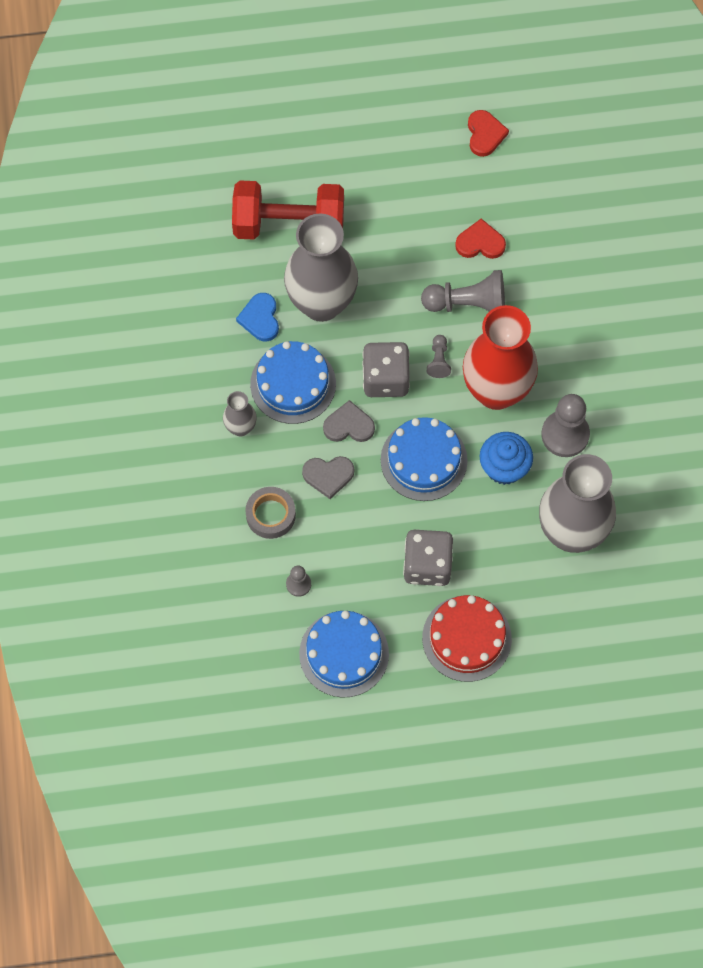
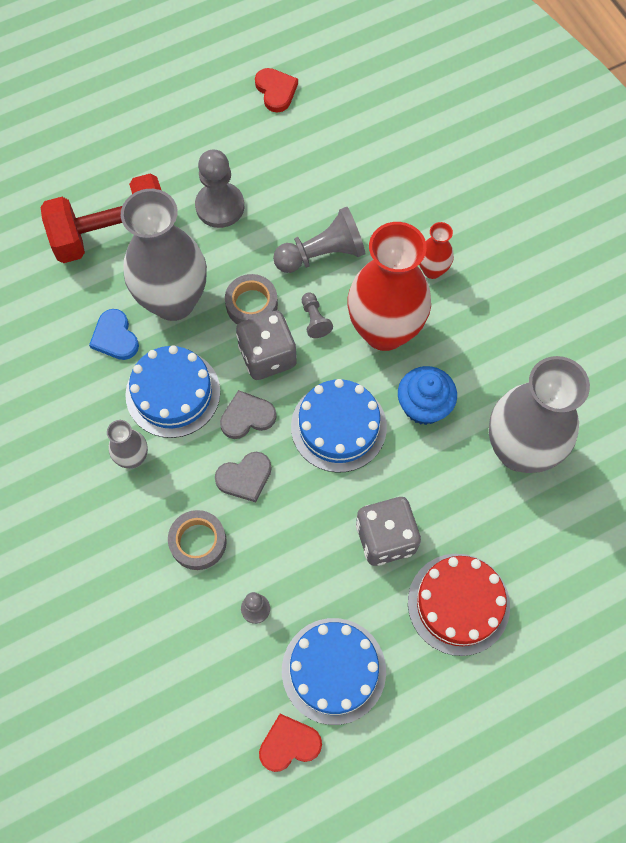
camera: 20 degrees left, 0 degrees up
(388, 329) = (251, 304): none -> grey tape
(480, 243) = (311, 192): red heart -> red heart (289, 744)
(561, 350) = (432, 270): none -> red vase
(565, 434) = (471, 352): grey pawn -> grey pawn (220, 206)

